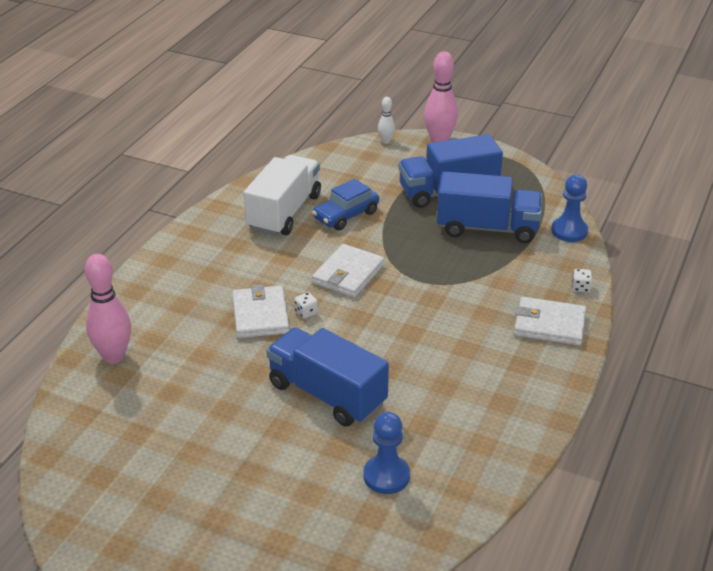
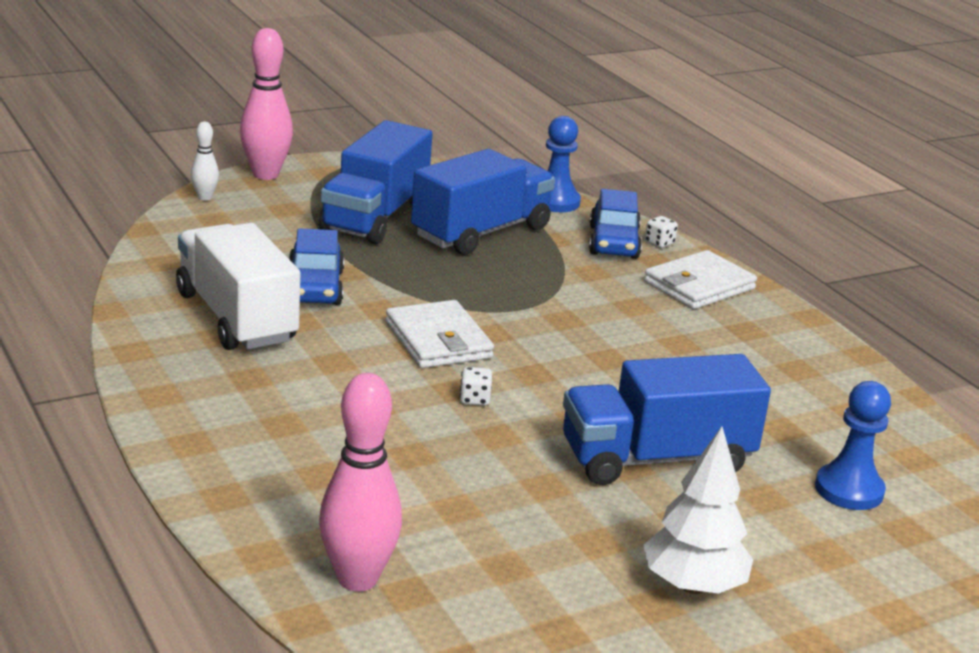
camera: 55 degrees left, 10 degrees down
(221, 457) = (692, 586): none -> white tree
(260, 315) = (433, 430): white wallet -> none
(552, 273) = (613, 242): none -> blue car

